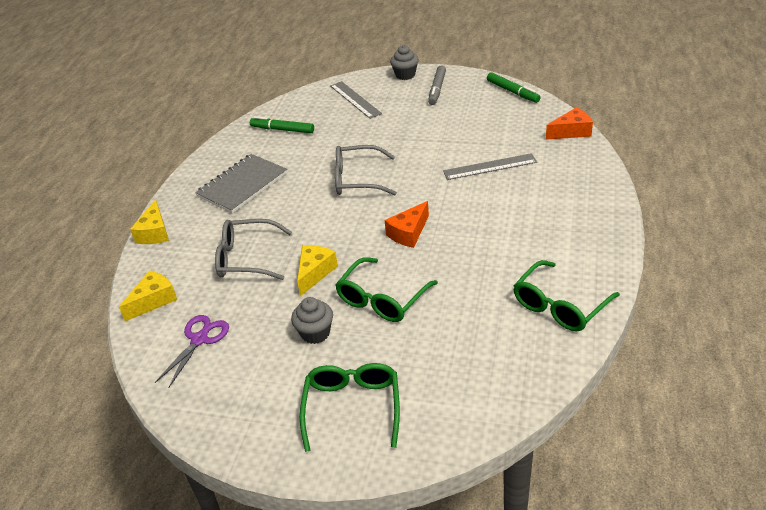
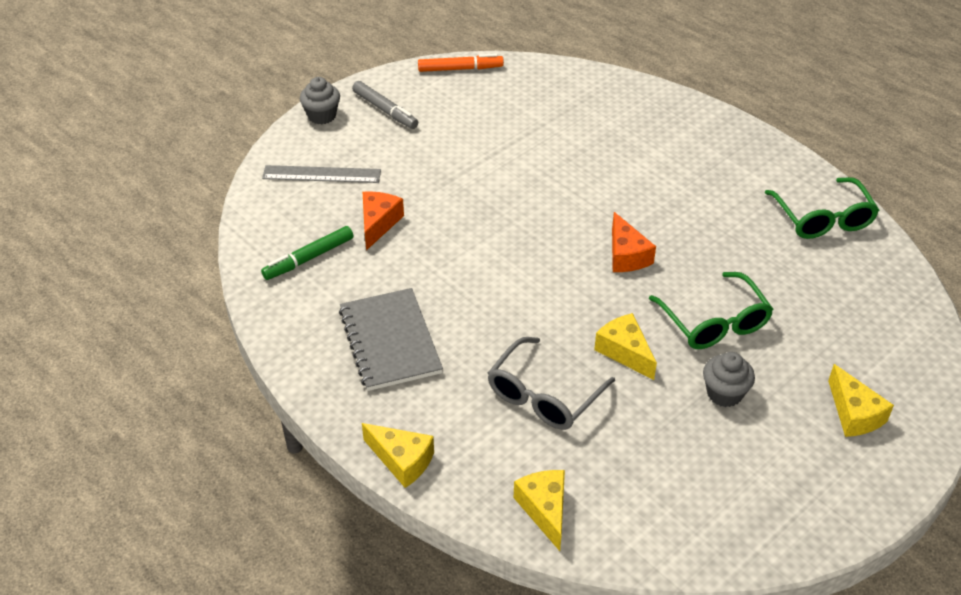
camera: 60 degrees left, 5 degrees up
(200, 339) = (654, 491): purple scissors -> none
(352, 408) = (854, 414): green glasses -> yellow cheese
(358, 179) = (490, 246): grey glasses -> none
(489, 166) = (574, 150): grey ruler -> none
(513, 92) = (460, 69): green marker -> orange marker
(571, 132) = (577, 75): orange cheese -> orange cheese (378, 223)

